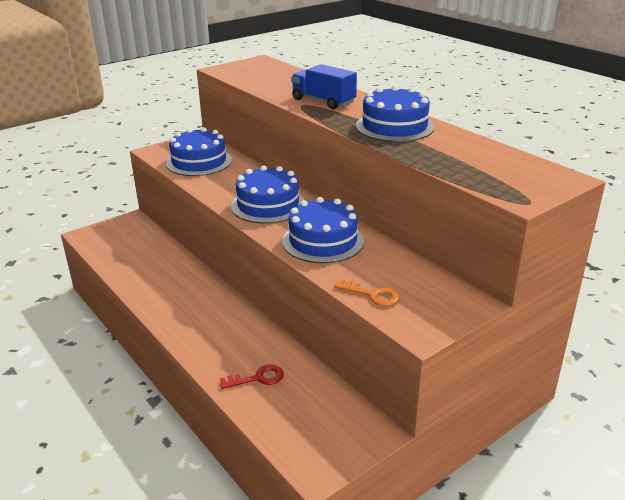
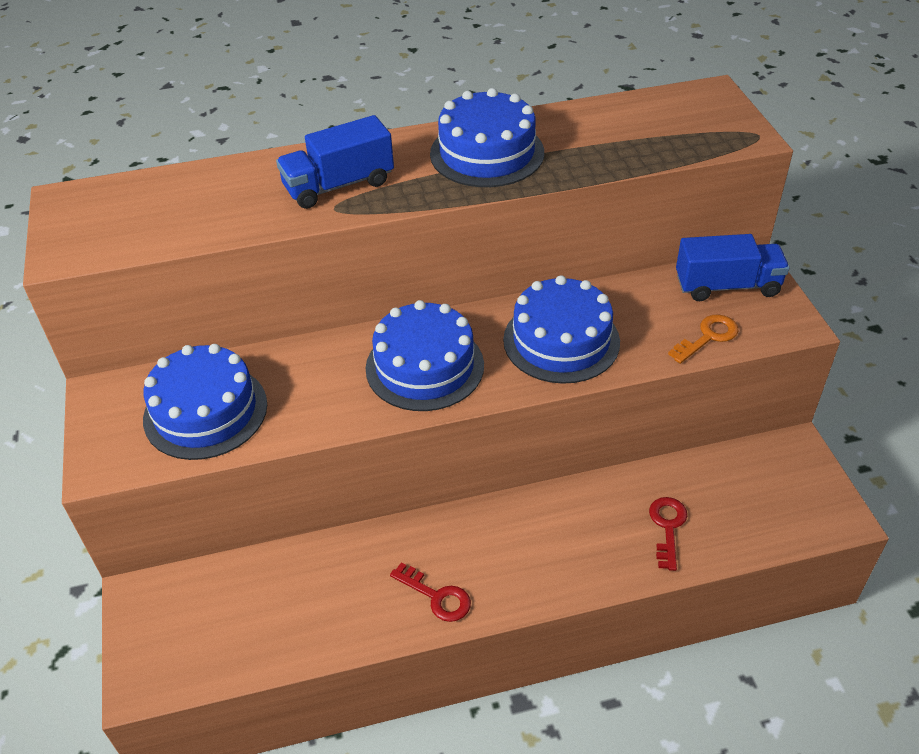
camera: 65 degrees left, 15 degrees up
(163, 300) = (437, 596): none -> red key
(438, 294) = (727, 286): none -> blue truck

